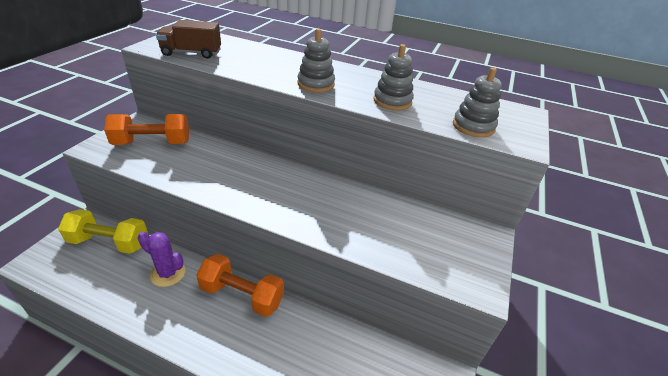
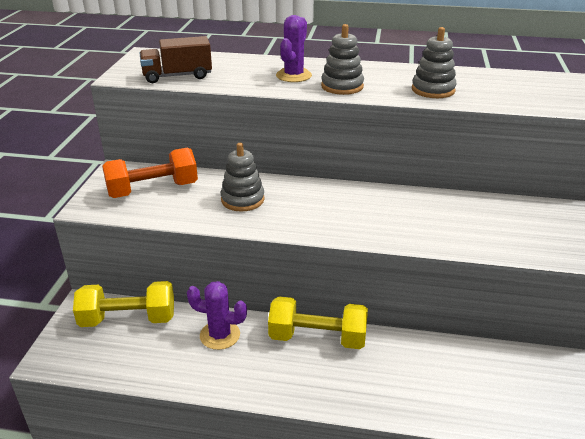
camera: 10 degrees left, 5 degrees down
(242, 295) = (317, 338): orange dumbbell -> yellow dumbbell
(283, 68) = (293, 76): none -> purple cactus
(473, 126) = (528, 100): grey stacking toy -> grey stacking toy (242, 200)

